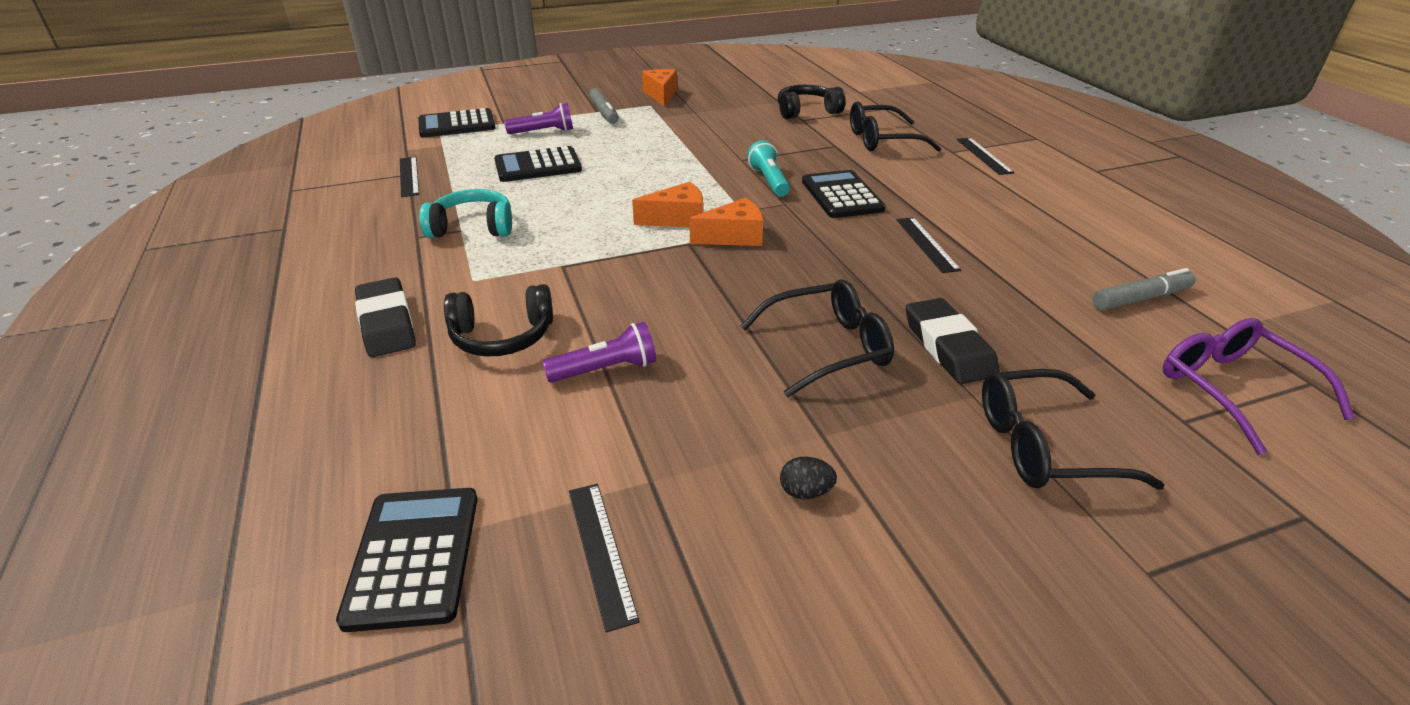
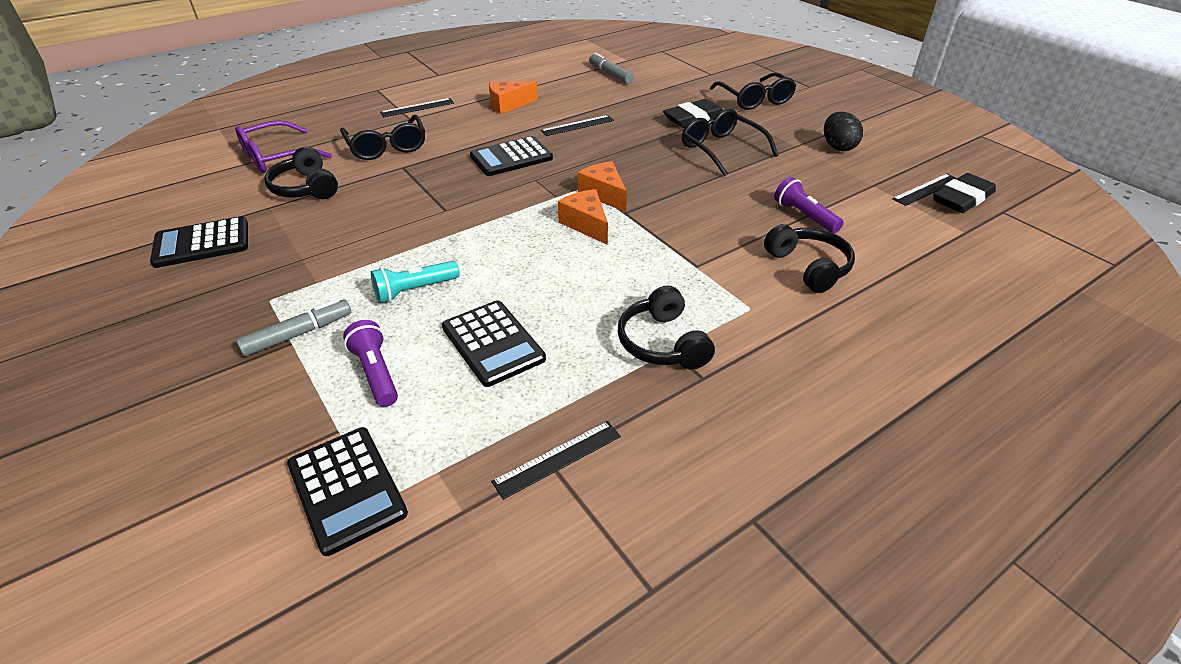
camera: 105 degrees left, 5 degrees up
(386, 323) = (843, 333): black eraser -> black eraser (962, 198)
(413, 557) = (991, 239): black calculator -> black calculator (202, 243)
(472, 227) = (662, 343): turquoise headphones -> black headphones
(661, 95) = (226, 298): orange cheese -> orange cheese (508, 105)
(769, 181) = (492, 191): turquoise flashlight -> turquoise flashlight (414, 290)
(805, 492) = (838, 147): black egg -> black egg, size x1.72
(1233, 389) = (679, 64): purple glasses -> purple glasses (276, 157)

